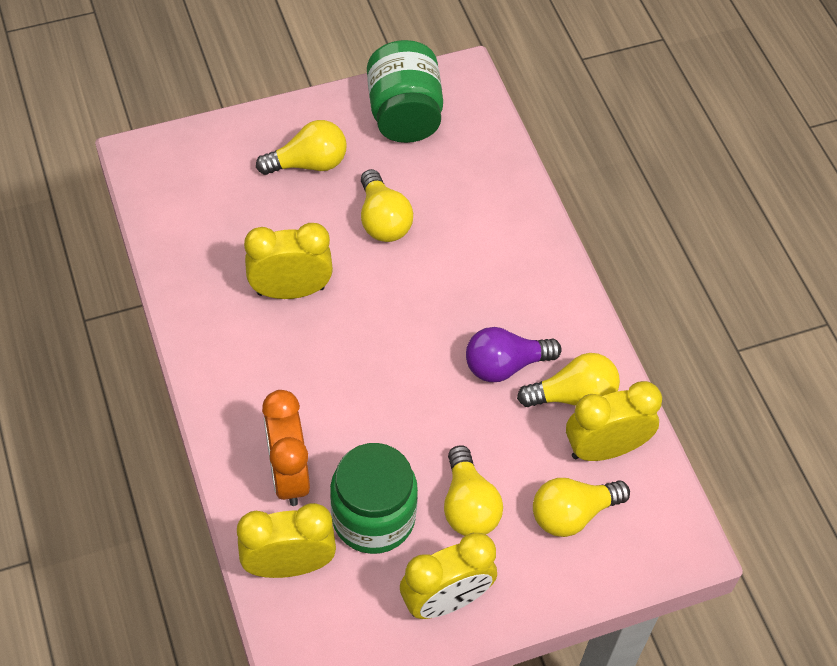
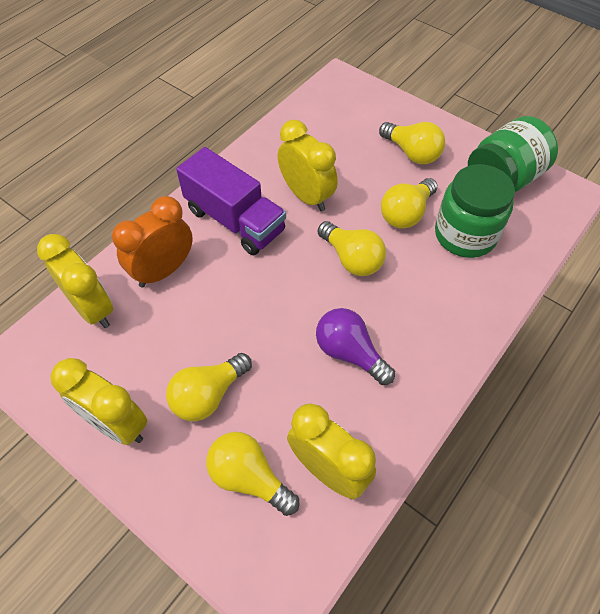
camera: 60 degrees right, 0 degrees up
(271, 374) = (235, 220): none -> purple truck
(373, 517) = (160, 338): green jar -> green jar (465, 235)
(573, 396) = (360, 417): yellow light bulb -> yellow light bulb (352, 259)

